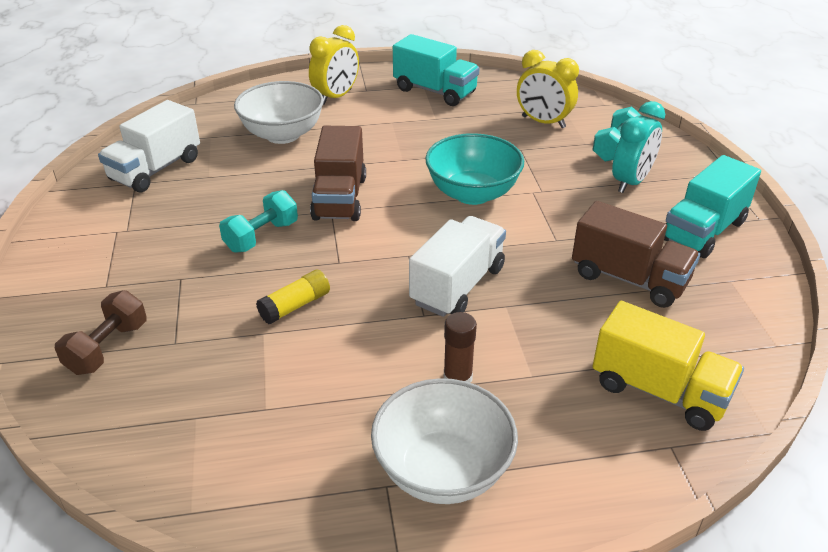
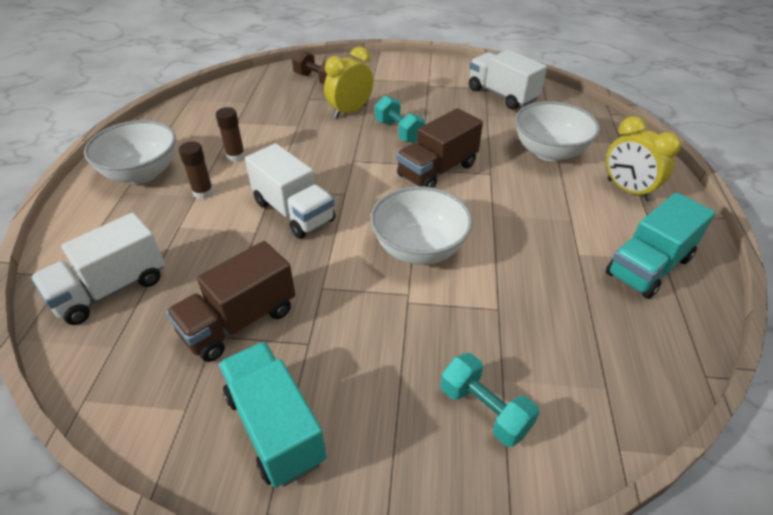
camera: 105 degrees right, 5 degrees up
(295, 306) = (315, 138): yellow glue stick -> none
(339, 198) = (437, 170): brown truck -> brown truck turned 60 degrees counterclockwise
(362, 375) = (235, 156): none -> brown glue stick
(472, 193) = (419, 249): turquoise bowl -> white bowl
(543, 122) = (564, 351): yellow clock -> yellow clock (350, 111)
(631, 182) = (399, 393): turquoise clock -> none
(659, 391) = (111, 289): yellow truck -> white truck

